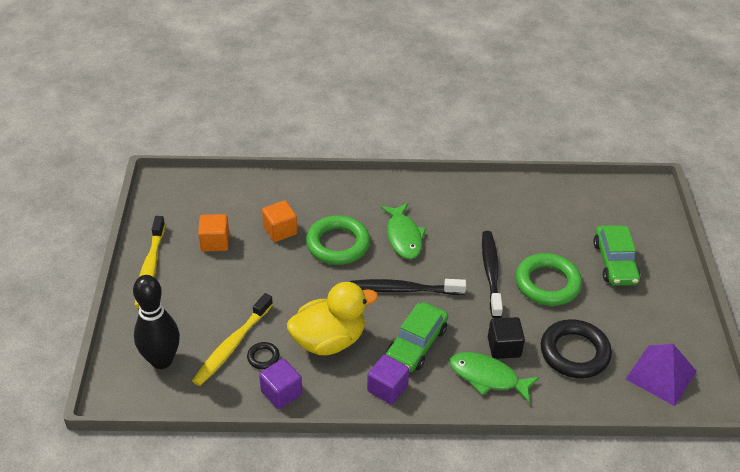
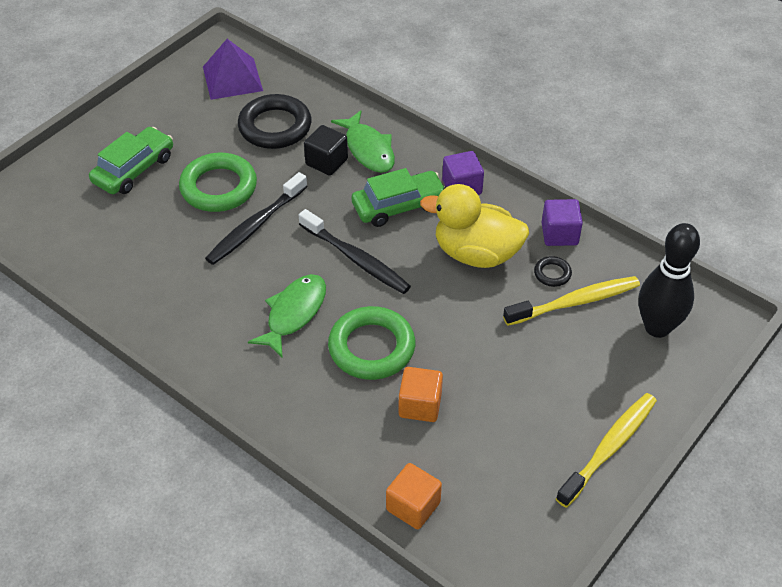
camera: 140 degrees left, 5 degrees up
(215, 242) = (508, 437): orange cube -> orange cube (413, 506)

